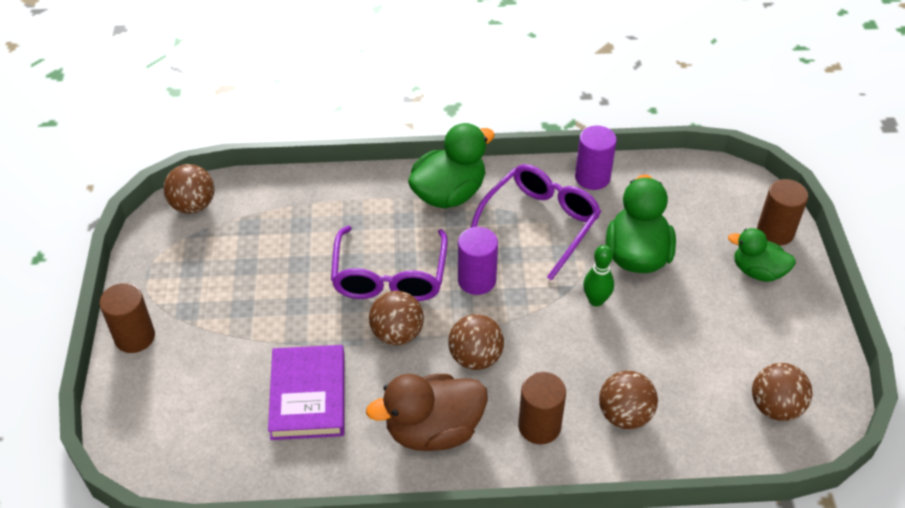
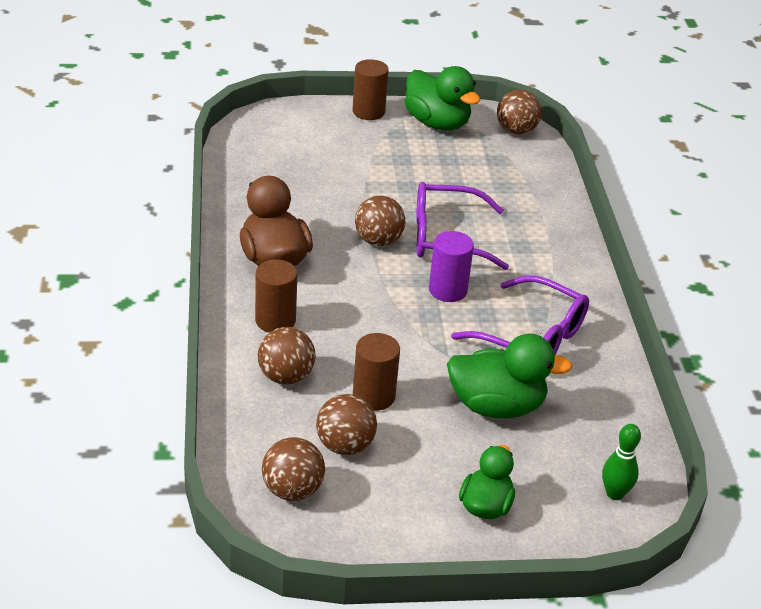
camera: 85 degrees right, 10 degrees down
(308, 396) = (310, 194): purple book -> none
(449, 194) = (562, 276): green duck -> green duck (437, 123)
(475, 358) = (352, 285): brown ball -> brown ball (345, 445)
(592, 177) = (611, 382): purple cylinder -> none
(596, 300) = (429, 369): green bowling pin -> green bowling pin (614, 493)
(775, 232) = (553, 533): brown cylinder -> brown cylinder (373, 396)

